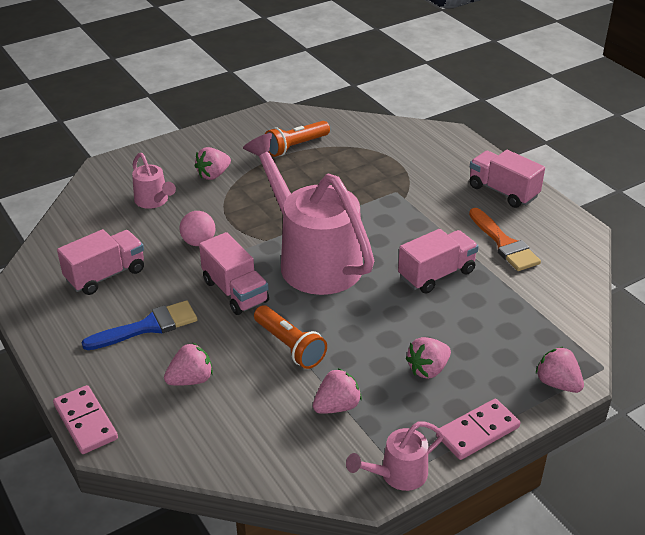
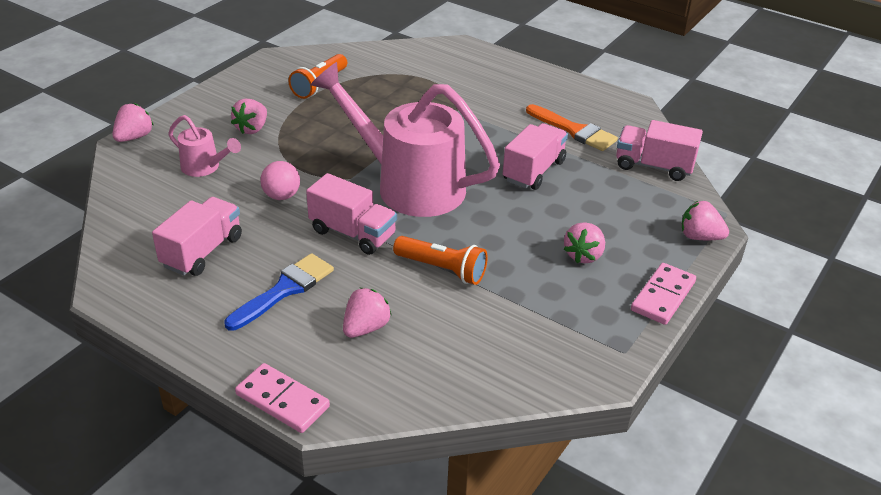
camera: 25 degrees left, 0 degrees up
(337, 406) = (525, 311): pink strawberry -> pink strawberry (134, 137)
(397, 475) = (621, 354): pink watering can -> none
(503, 191) = (542, 86): pink truck -> pink truck (653, 166)

